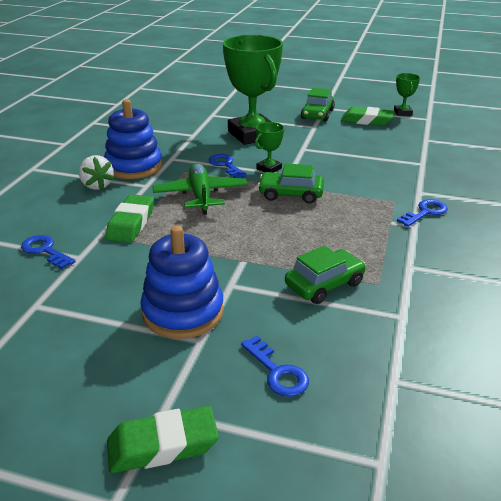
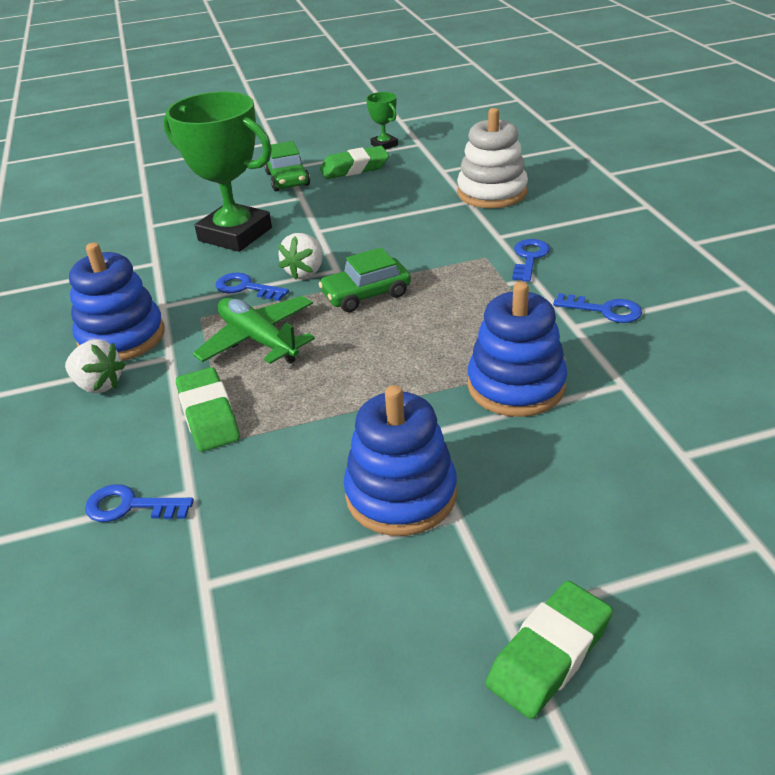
camera: 30 degrees left, 5 degrees up
(269, 168) = (305, 272): green trophy -> white strawberry
(277, 372) = (573, 507): blue key -> blue key (604, 310)
(324, 284) = (516, 385): green car -> blue stacking toy
(445, 164) = (492, 193): none -> white stacking toy

